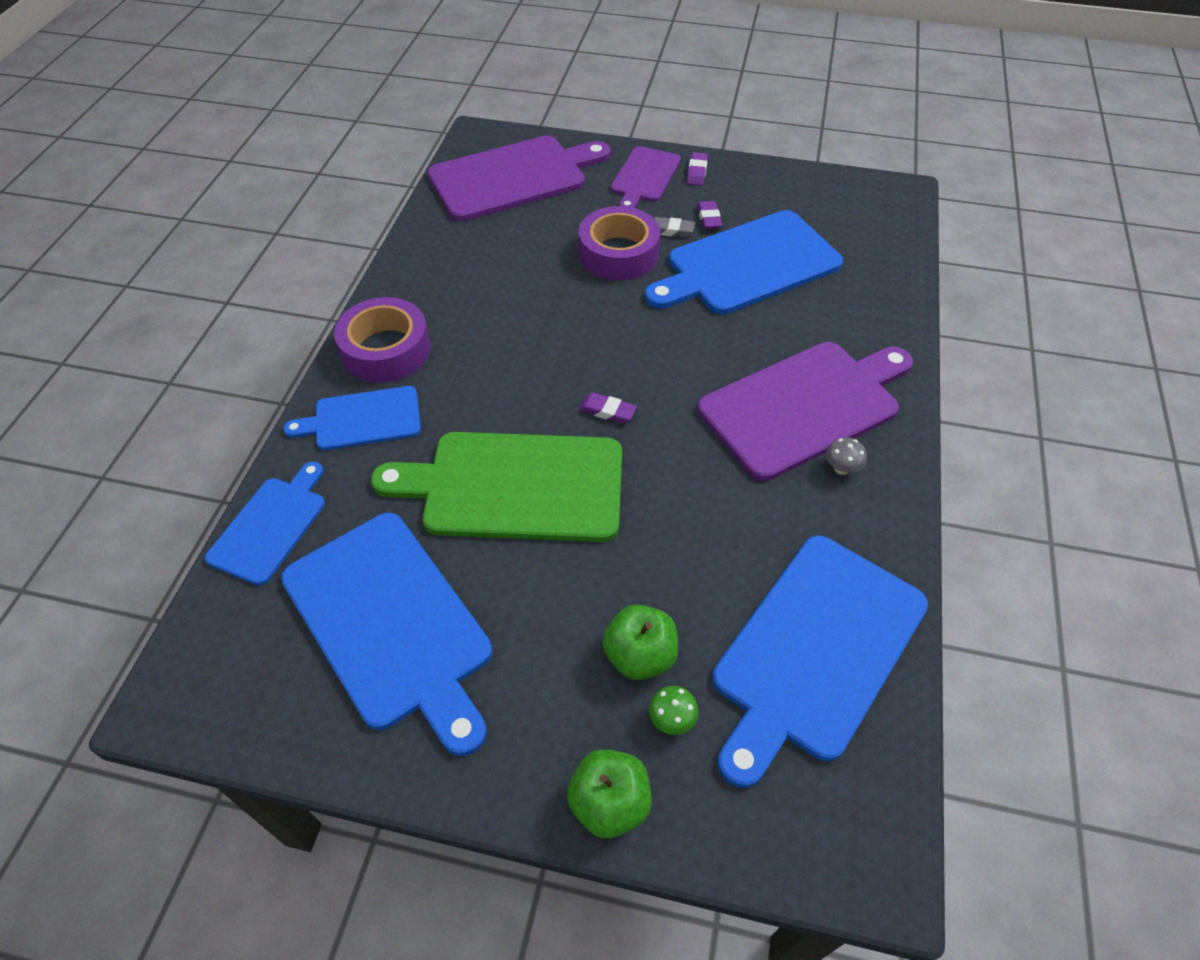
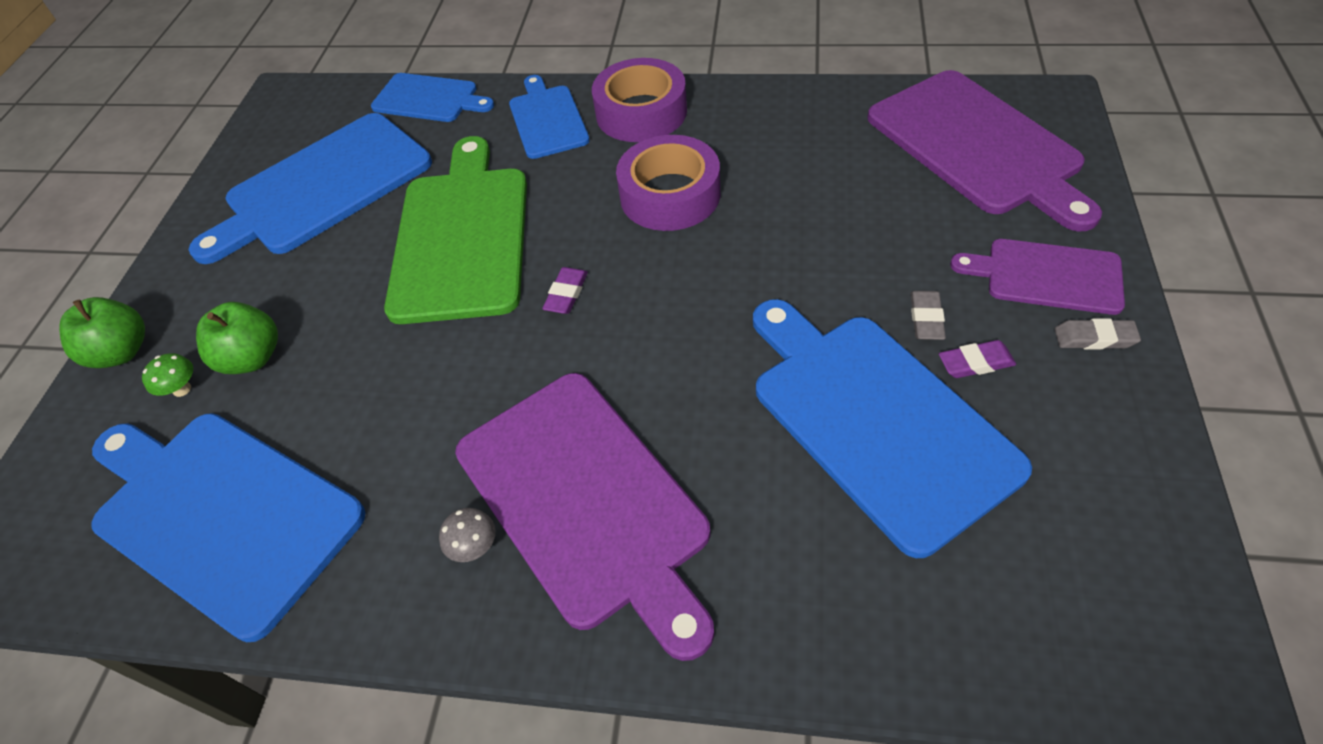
camera: 90 degrees right, 0 degrees up
(618, 254) = (853, 269): purple tape -> purple tape (670, 195)
(697, 172) = (1094, 338): purple eraser -> grey eraser

